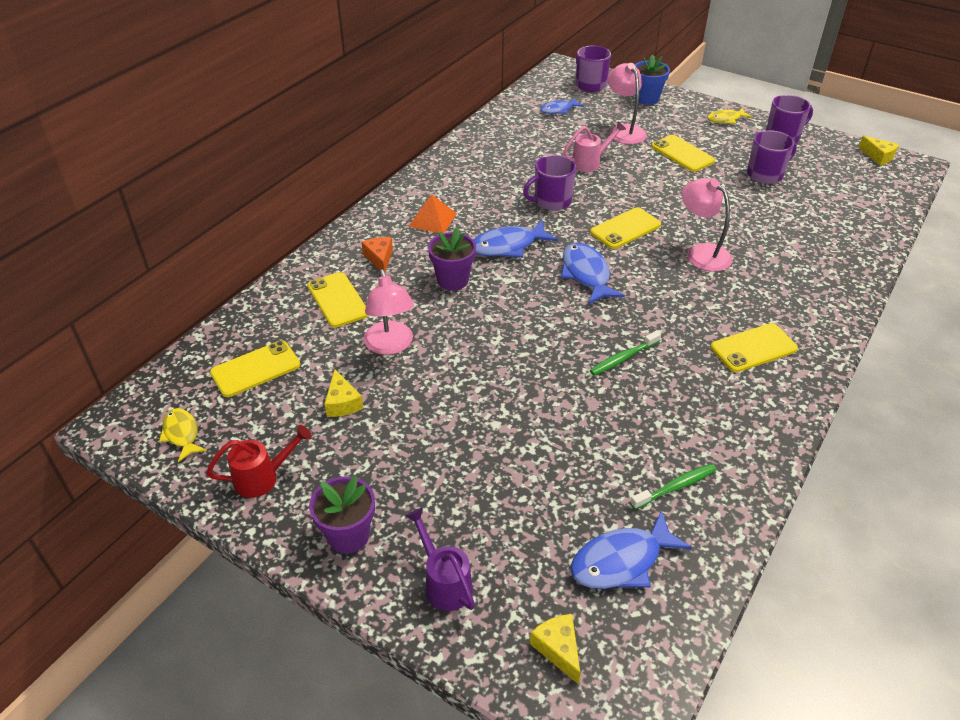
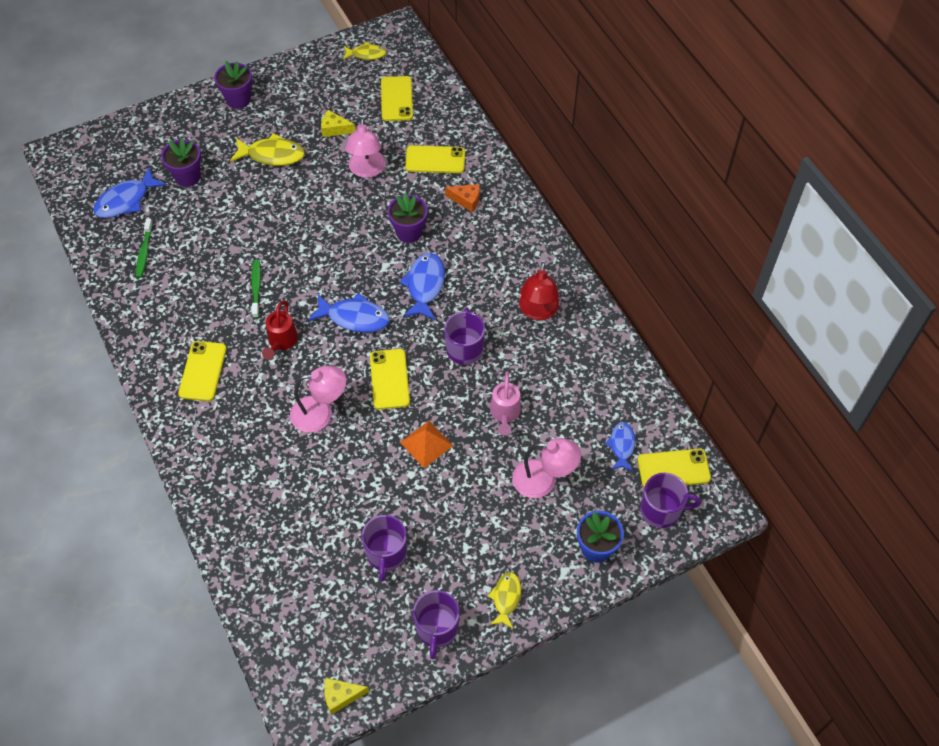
camera: 120 degrees right, 15 degrees up
(263, 478) = (305, 78): red watering can -> red watering can (281, 342)
(390, 346) = (367, 170): pink lamp -> pink lamp turned 105 degrees counterclockwise
(426, 442) = (272, 155): none -> yellow fish
(432, 219) = (494, 253): orange pyramid -> orange pyramid (426, 444)
(444, 582) = (179, 125): purple watering can -> none
(476, 177) = (538, 311): none -> red lamp
(527, 513) = (187, 177): none -> purple flower pot
(558, 649) = (108, 151): yellow cheese -> none
(621, 561) = (126, 200): blue fish -> blue fish turned 135 degrees counterclockwise
(682, 154) = (469, 505): yellow phone -> yellow phone (673, 469)

